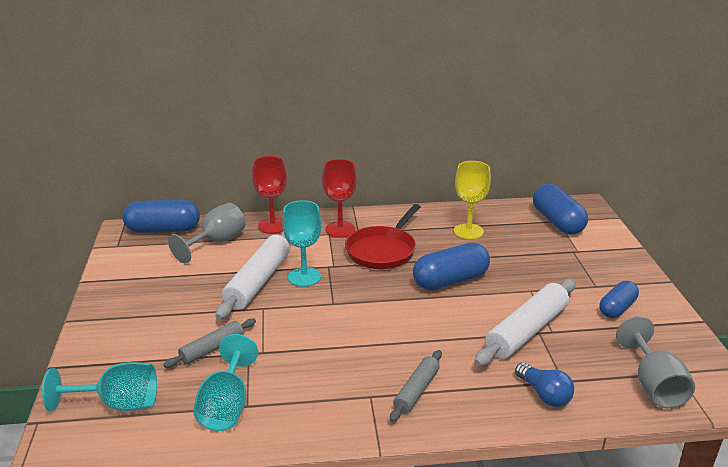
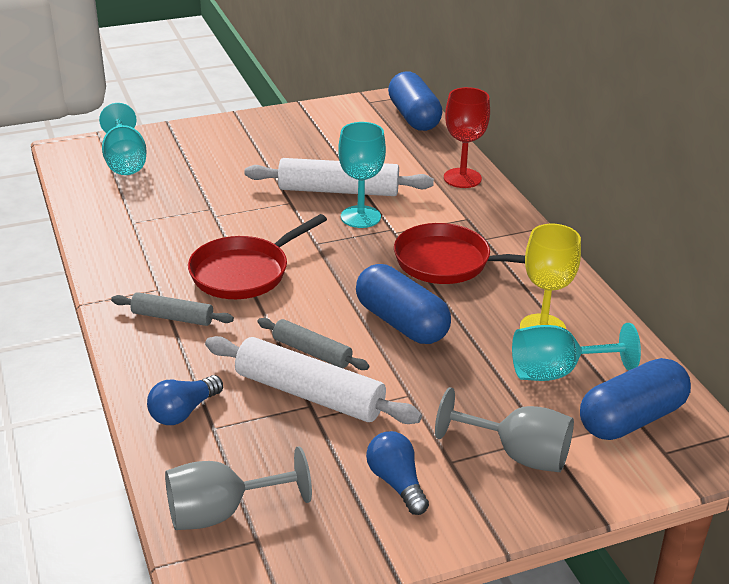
camera: 75 degrees right, 5 degrees up
(212, 349) = (212, 188): grey rolling pin -> grey rolling pin (312, 352)
(216, 242) = (405, 151): grey goblet -> grey goblet (517, 454)
(226, 406) = (130, 212): turquoise goblet -> turquoise goblet (557, 372)
(340, 229) = (482, 224): red goblet -> none
(361, 344) = (245, 272): none -> red pan
(617, 308) = (396, 483): blue capsule -> blue light bulb

